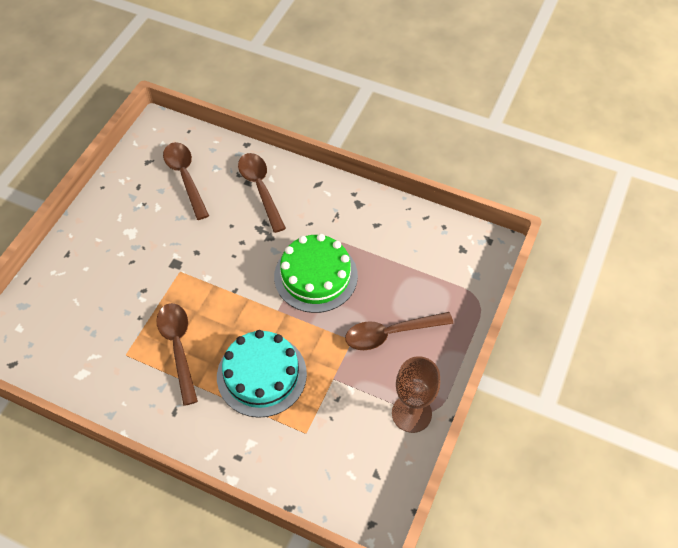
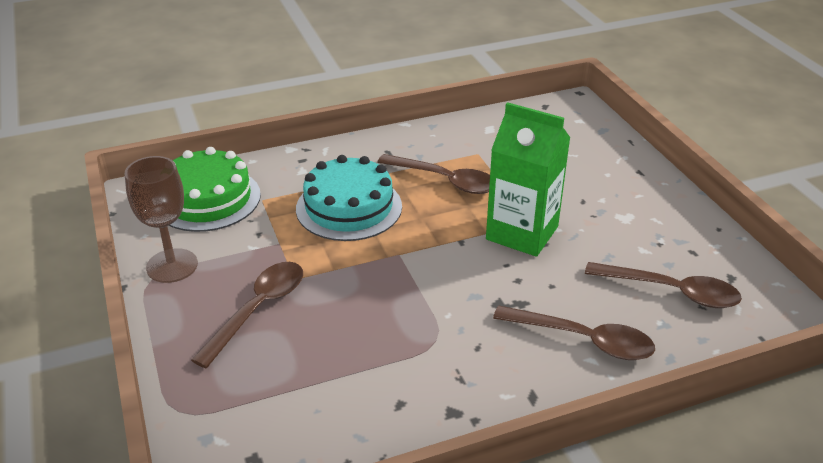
camera: 135 degrees right, 20 degrees down
(196, 268) = (522, 233): none -> green carton
(316, 276) = (400, 304): green cake -> green cake (207, 199)

